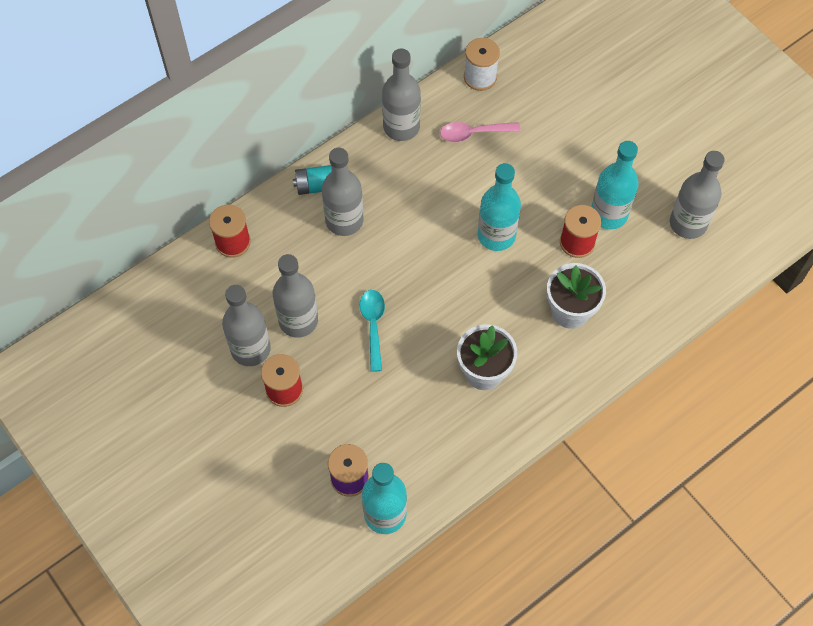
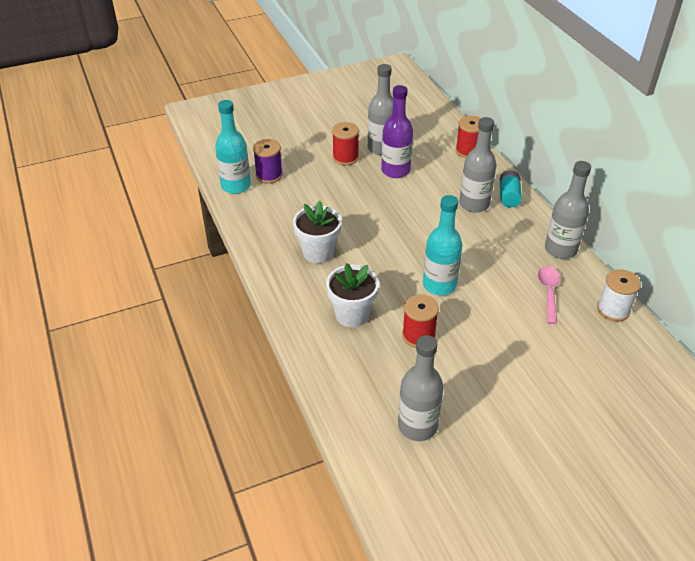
camera: 105 degrees right, 20 degrees down
(298, 320) = (395, 170): grey bottle -> purple bottle
(373, 326) = (379, 204): turquoise spoon -> none
(609, 214) = (443, 366): turquoise bottle -> none

